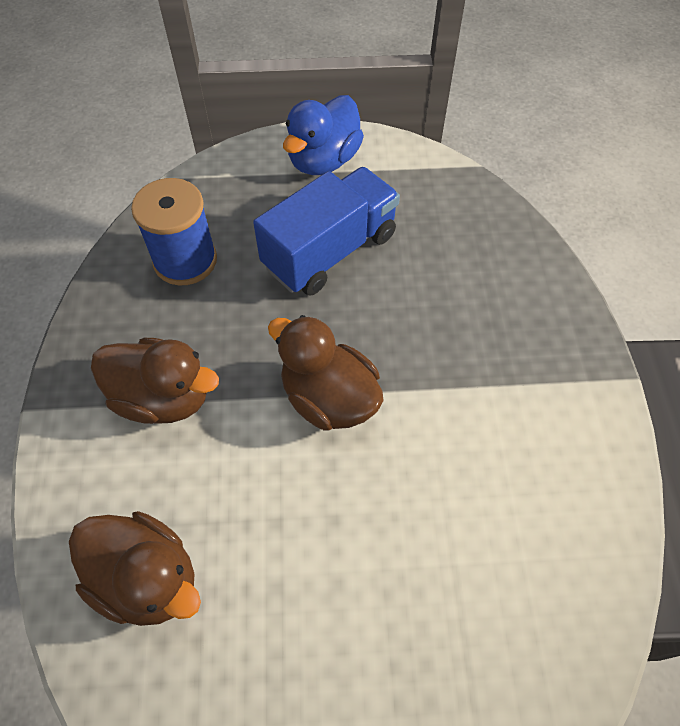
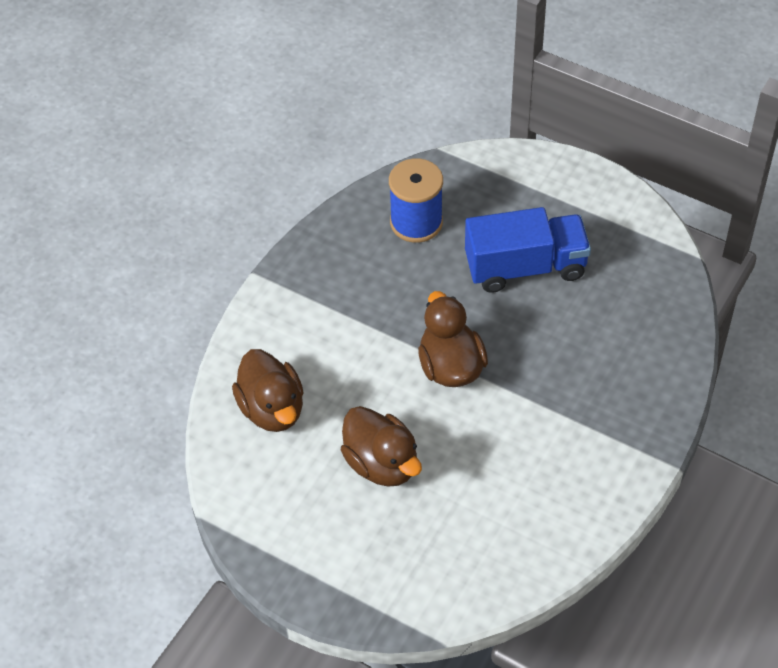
camera: 35 degrees right, 5 degrees down
(163, 397) = (344, 310): brown duck -> brown duck (382, 463)
(323, 161) = (573, 193): blue duck -> none

